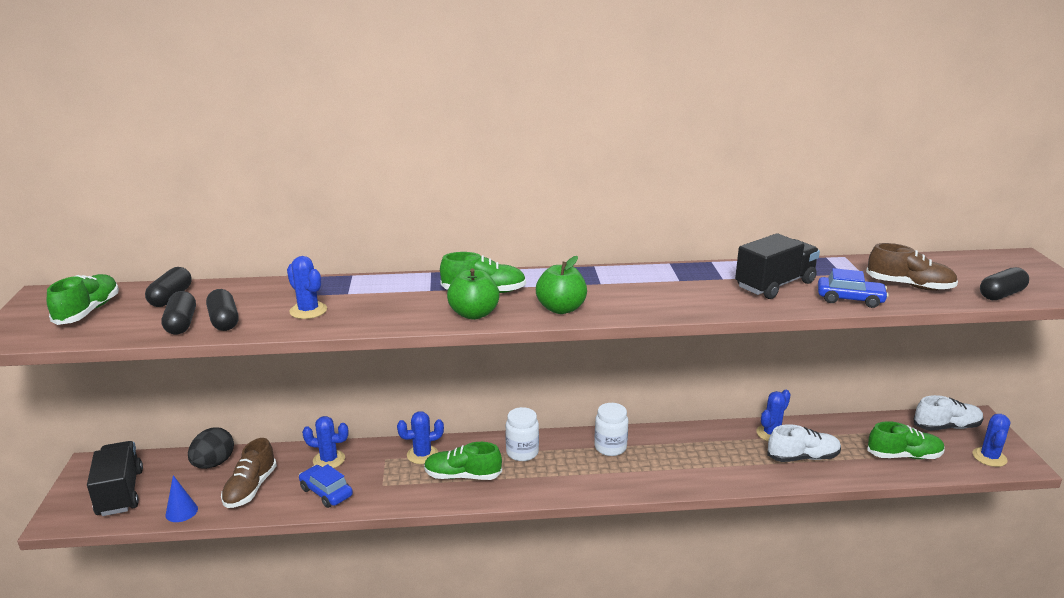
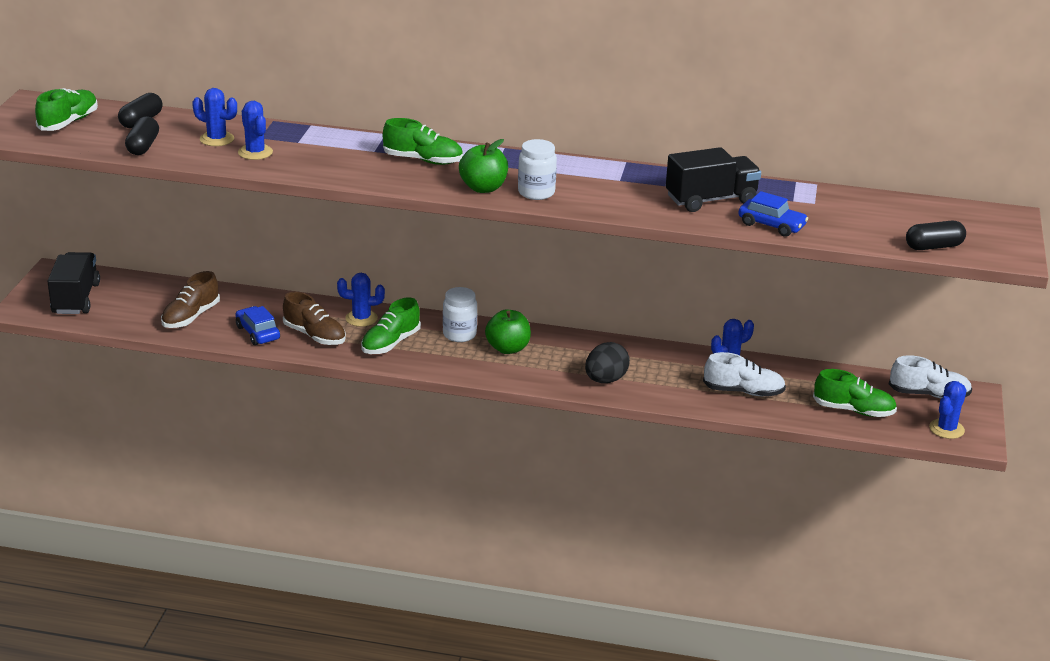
camera: 15 degrees right, 5 degrees up
(181, 511) = (125, 324): blue cone -> none
(213, 464) = (164, 290): black egg -> black egg (605, 380)
(224, 321) = (179, 150): black capsule -> none
(329, 460) = (271, 306): blue cactus -> blue cactus (217, 139)
(462, 476) = (390, 343): green shoe -> green shoe turned 75 degrees counterclockwise
(474, 314) = (400, 180): green apple -> green apple (508, 348)
(610, 447) = (550, 346): white jar -> white jar (536, 192)
(909, 286) = (848, 223): brown shoe -> brown shoe (315, 336)

